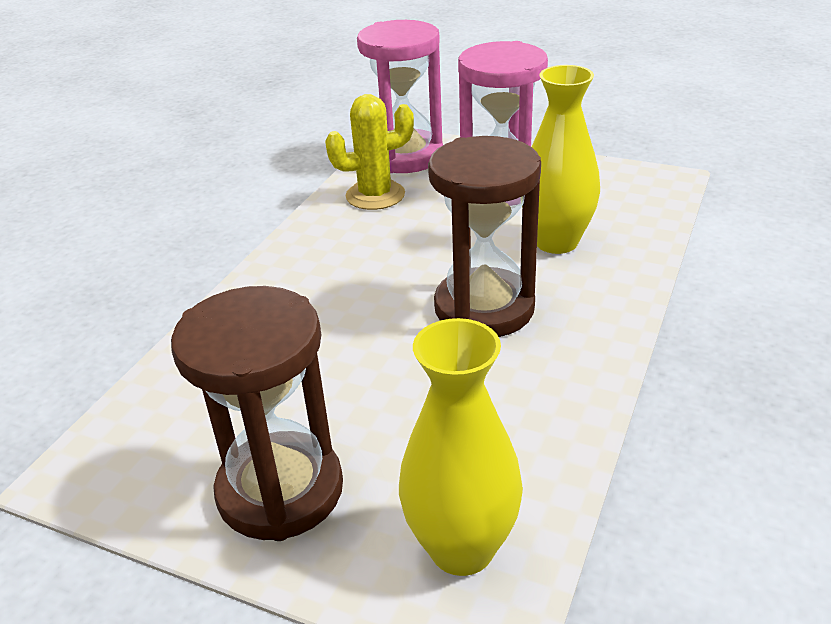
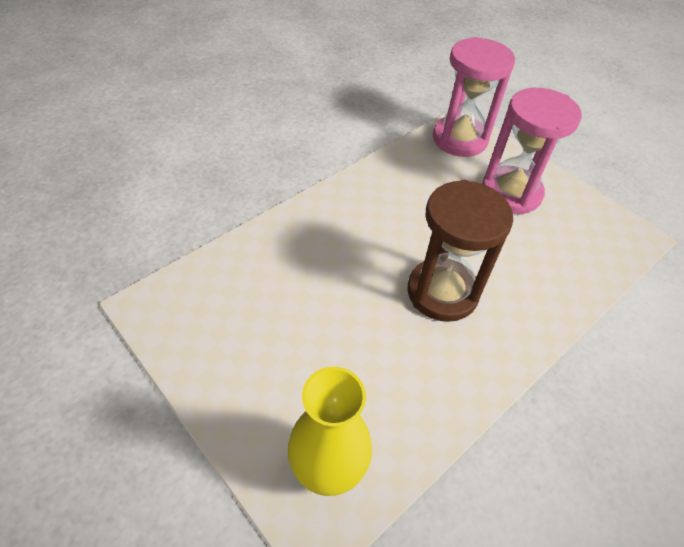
camera: 20 degrees right, 15 degrees up
(280, 490) = (247, 373): brown hourglass -> none
(375, 195) = (421, 166): yellow cactus -> none
(556, 242) = (523, 258): yellow vase -> none

